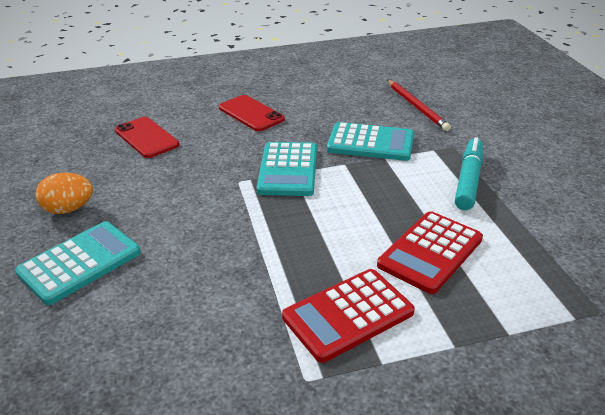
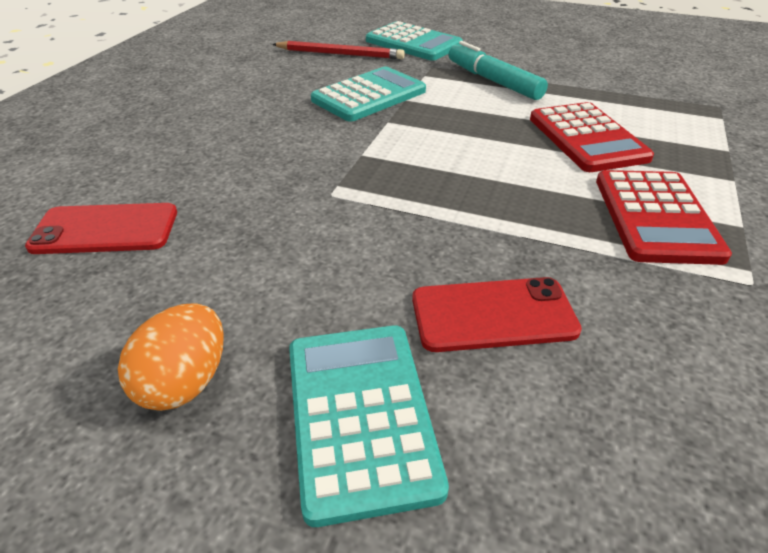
camera: 55 degrees left, 5 degrees up
(251, 113) = (193, 134): red phone -> red phone (493, 315)
(288, 170) = (353, 155): turquoise calculator -> turquoise calculator (413, 43)

